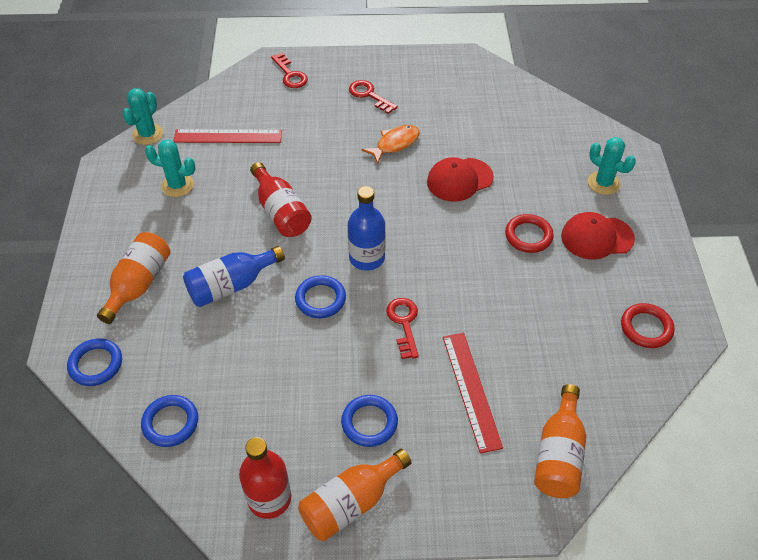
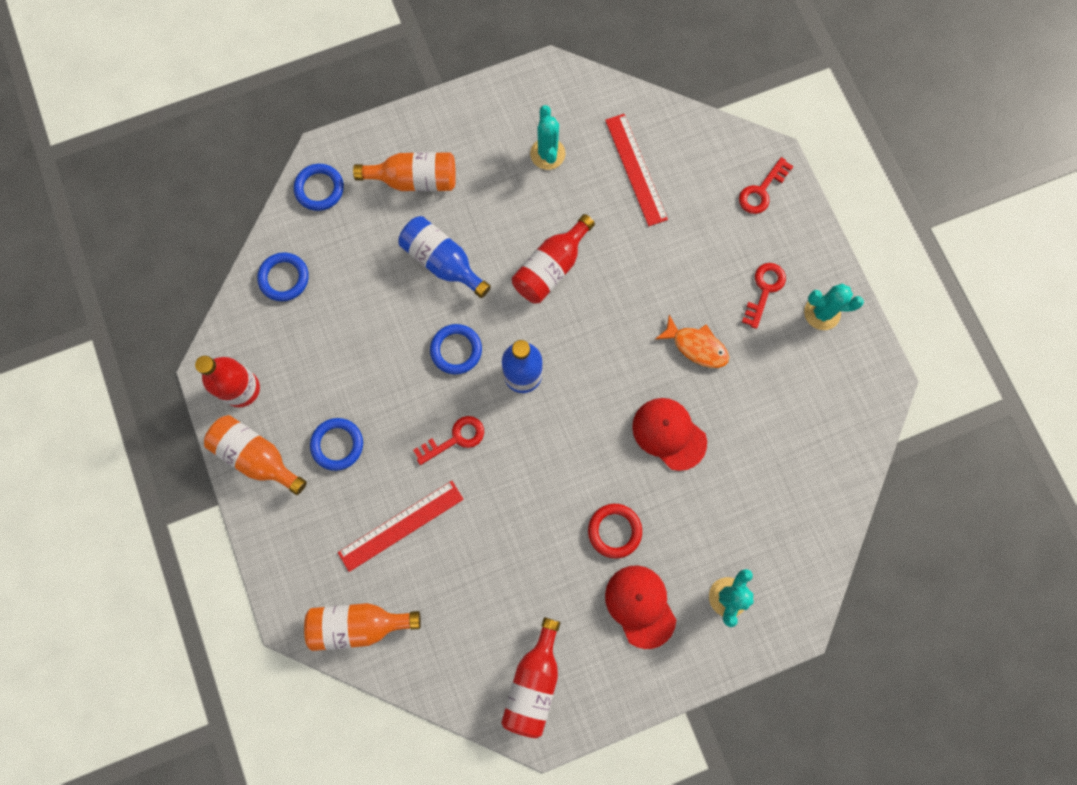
camera: 70 degrees right, 25 degrees up
(147, 134) = (606, 90): turquoise cactus -> turquoise cactus (822, 313)
(646, 328) = (534, 682): red ring -> red bottle

